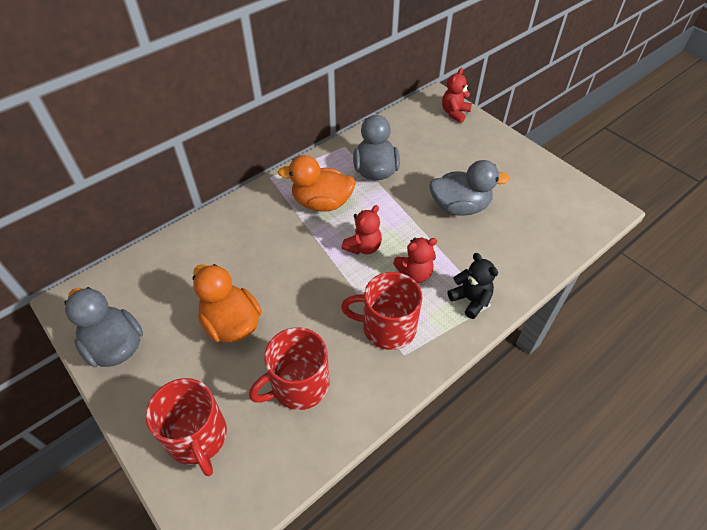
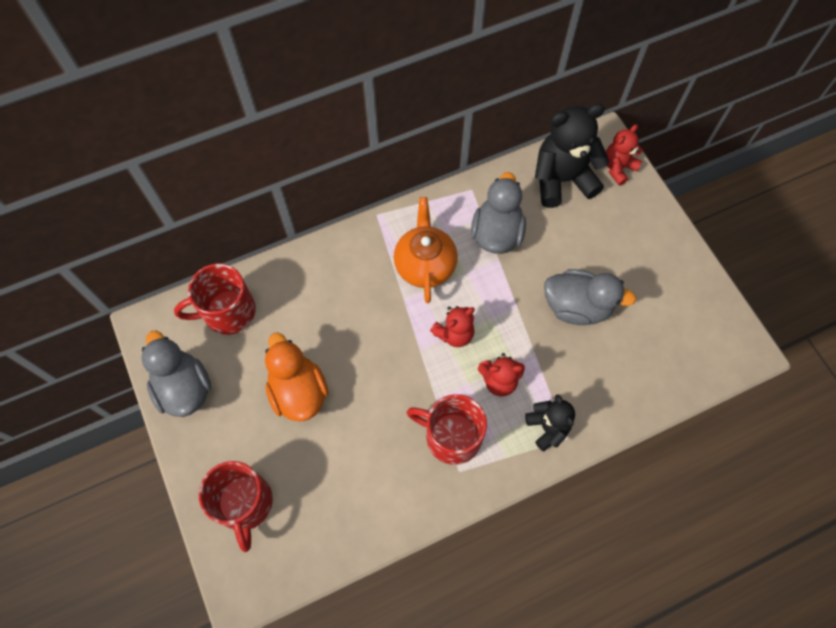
camera: 15 degrees right, 15 degrees up
(298, 385) = (348, 476): red mug -> red mug (227, 312)
(322, 203) = (425, 264): orange duck -> orange teapot
(414, 127) = (562, 180): none -> black teddy bear

